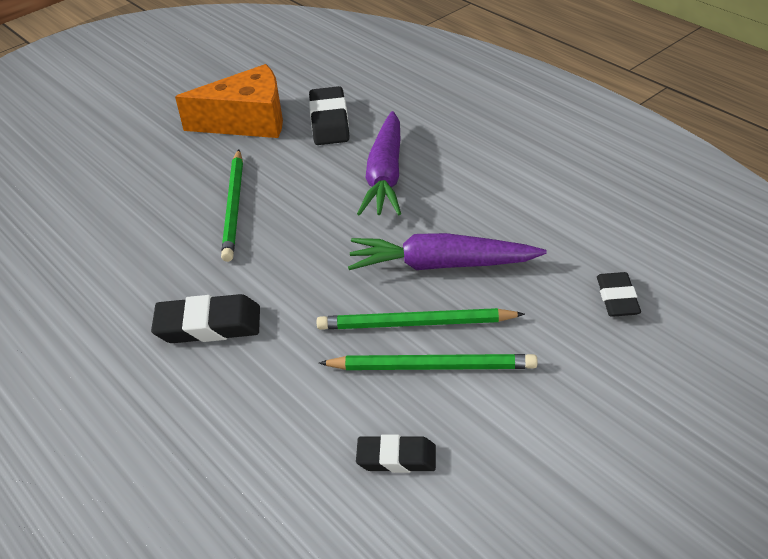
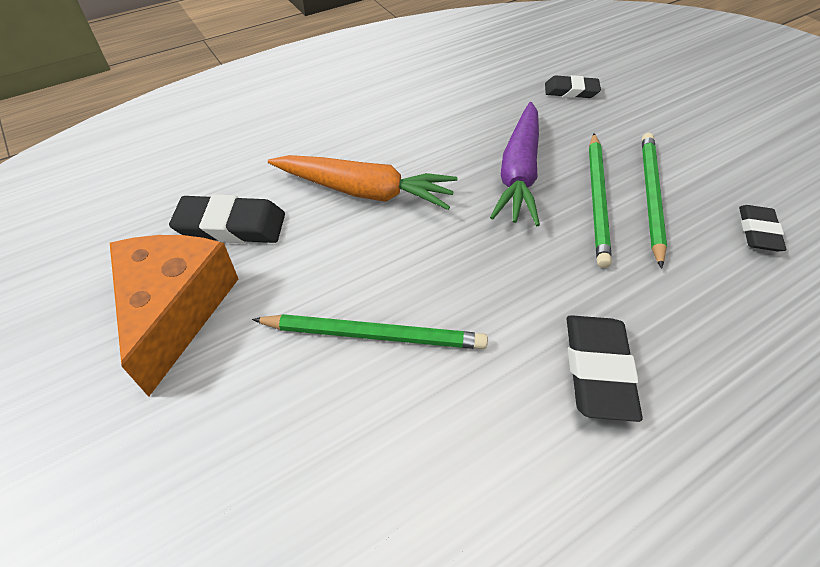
camera: 85 degrees left, 10 degrees up
(385, 176) = (365, 191): purple carrot -> orange carrot

